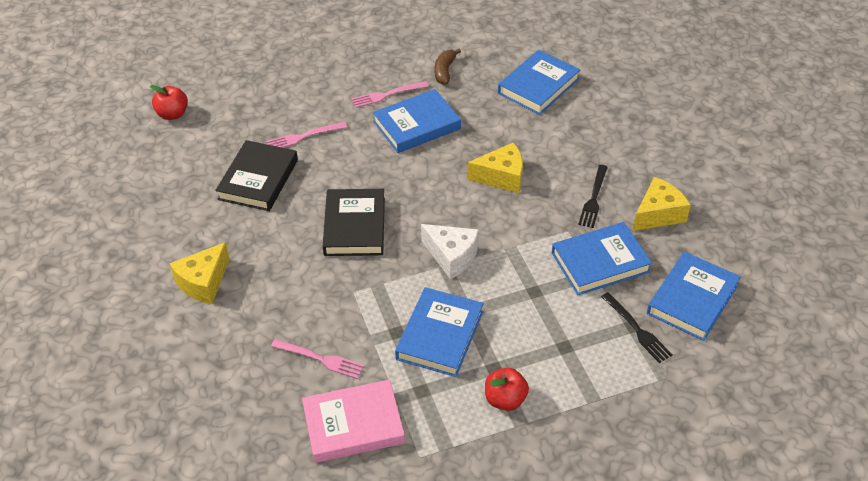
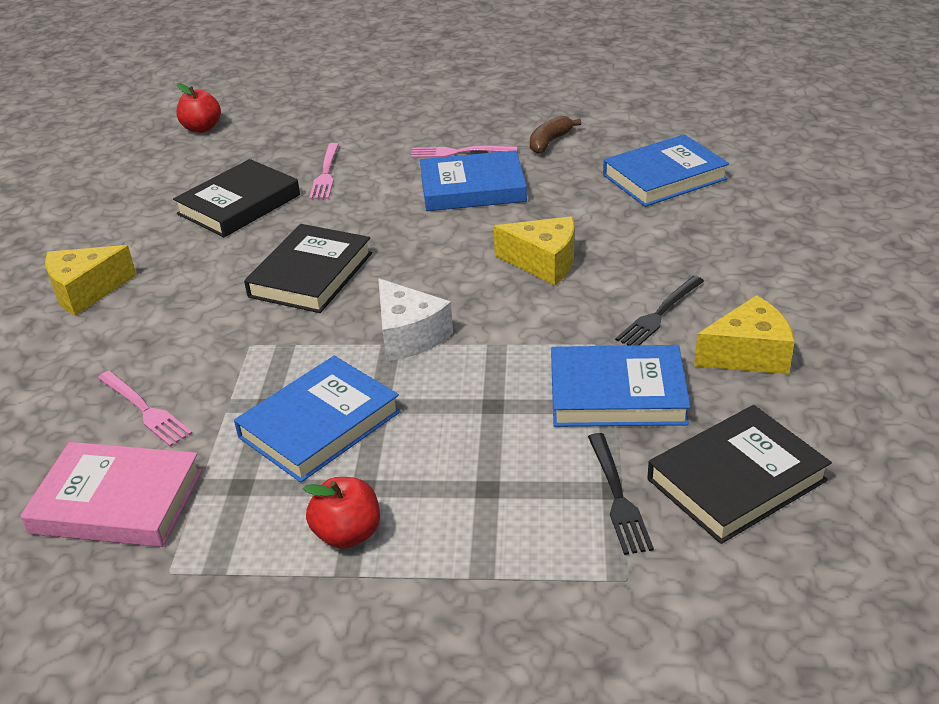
camera: 25 degrees right, 10 degrees down
(303, 137) = (326, 174): pink fork -> pink fork turned 90 degrees counterclockwise
(692, 299) = (736, 480): blue book -> black book

